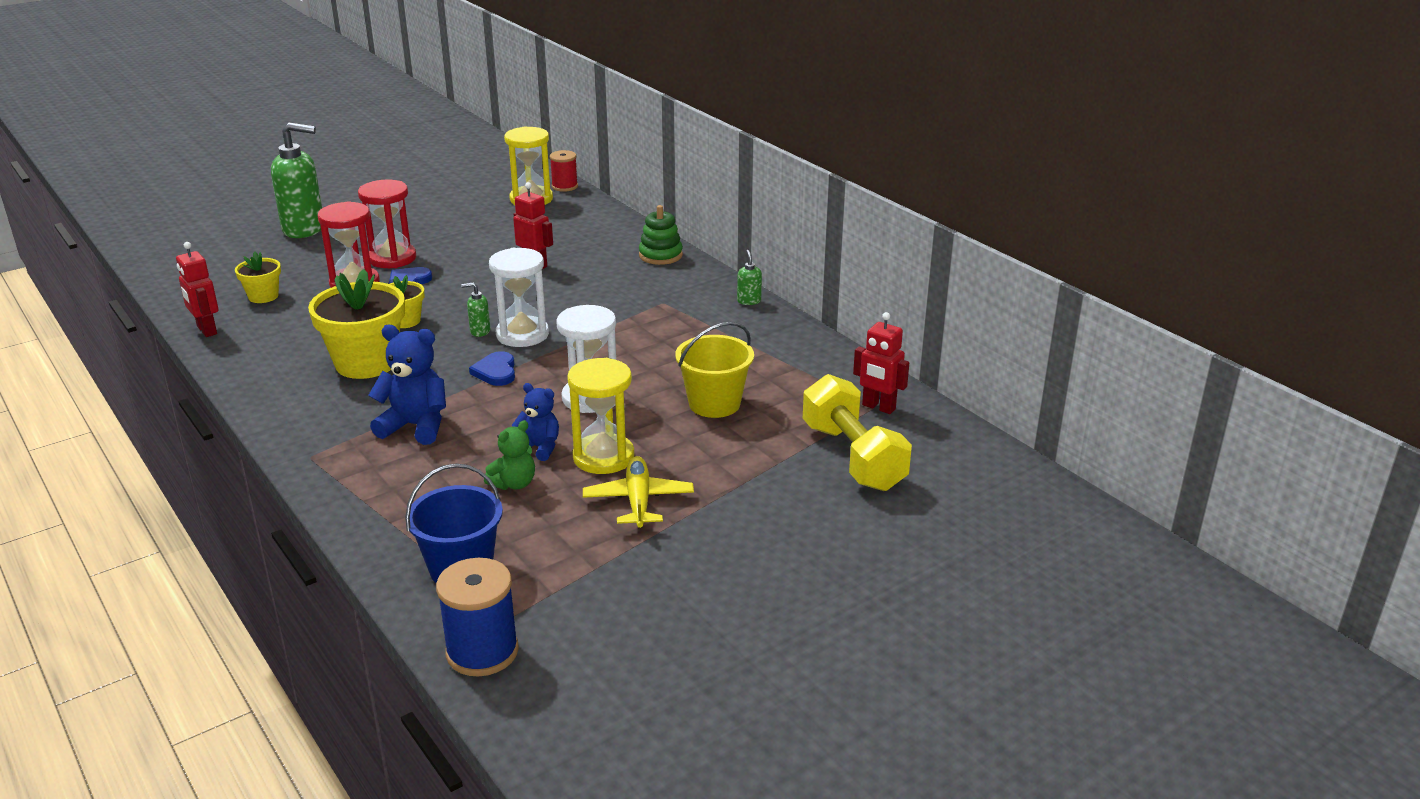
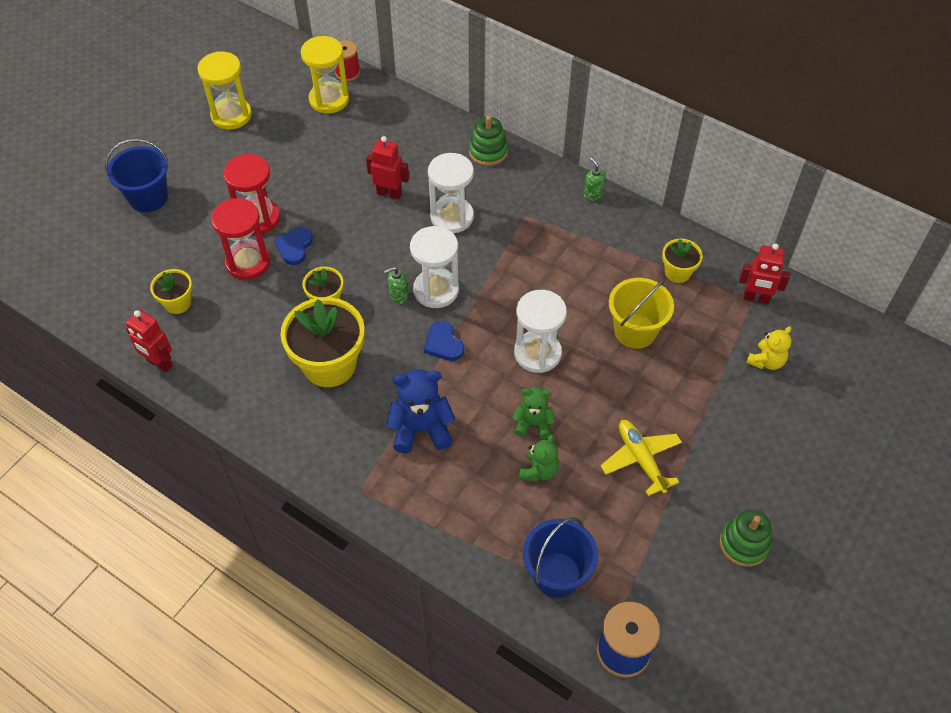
camera: 20 degrees left, 25 degrees up
(304, 229) = (148, 197): green soap dispenser -> blue bucket
(539, 448) = (533, 424): blue teddy bear -> green teddy bear
(584, 290) = (452, 217): none -> white hourglass
(603, 457) = (587, 419): yellow hourglass -> yellow hourglass (231, 115)
(707, 598) = (744, 544): none -> green stacking toy
(800, 371) = (677, 272): none -> yellow flower pot
(853, 457) = (766, 361): yellow dumbbell -> yellow teddy bear

